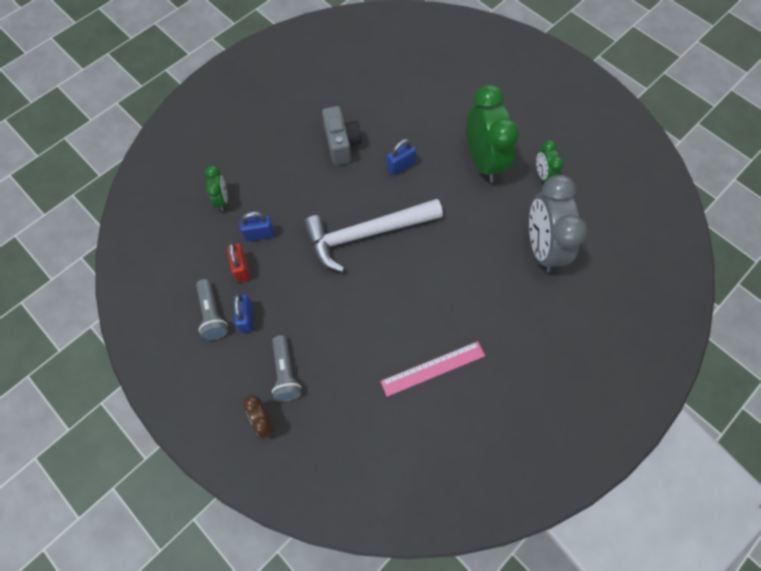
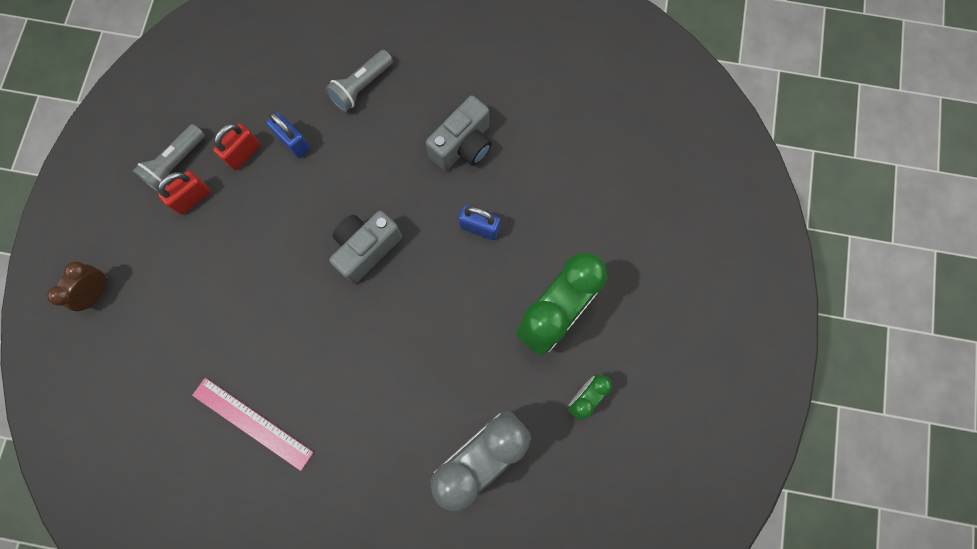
camera: 55 degrees right, 10 degrees up
(222, 199) = (309, 77): green clock -> none
(246, 318) = (192, 198): blue padlock -> red padlock
(285, 373) = (157, 278): grey flashlight -> grey flashlight (361, 87)
(366, 234) = (366, 249): white hammer -> grey camera

